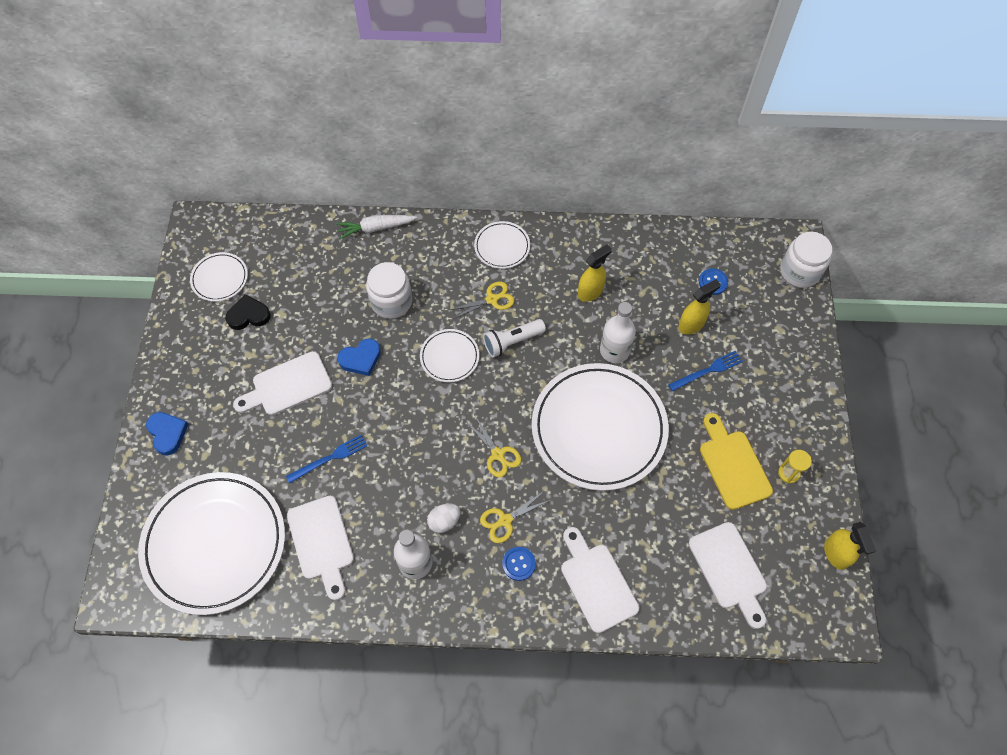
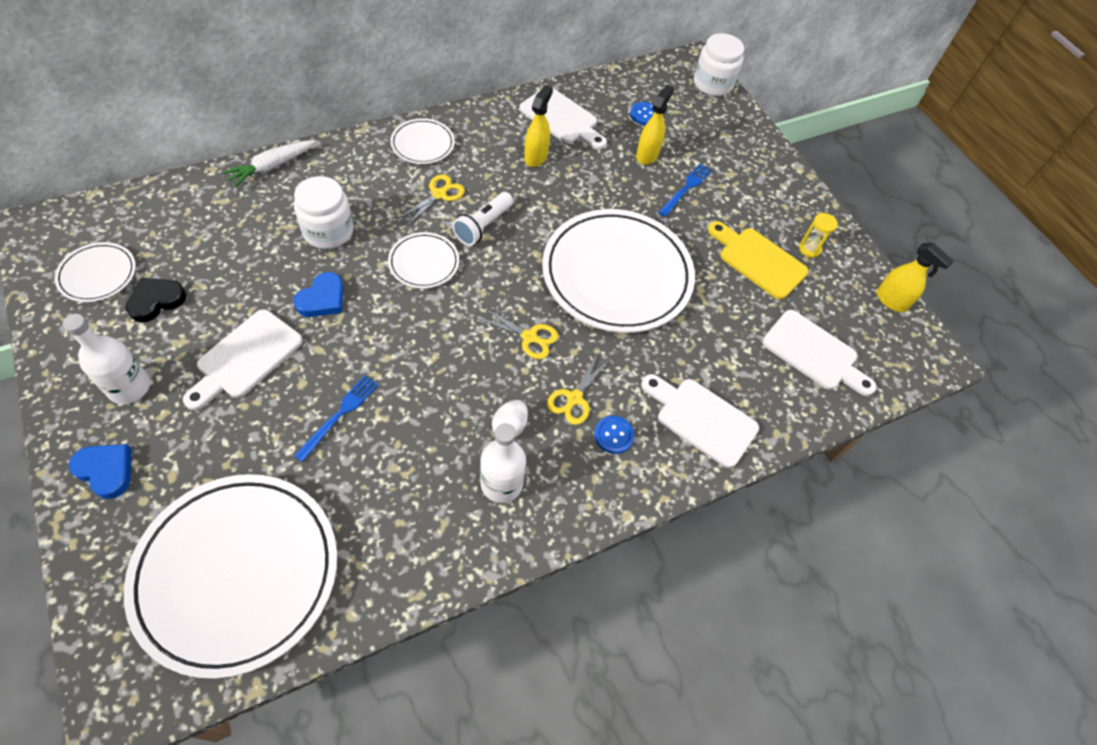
camera: 35 degrees left, 5 degrees down
(322, 542) = (378, 510): white cutting board -> white cutting board (562, 118)
(614, 350) = (590, 200): white bottle -> white bottle (129, 387)

